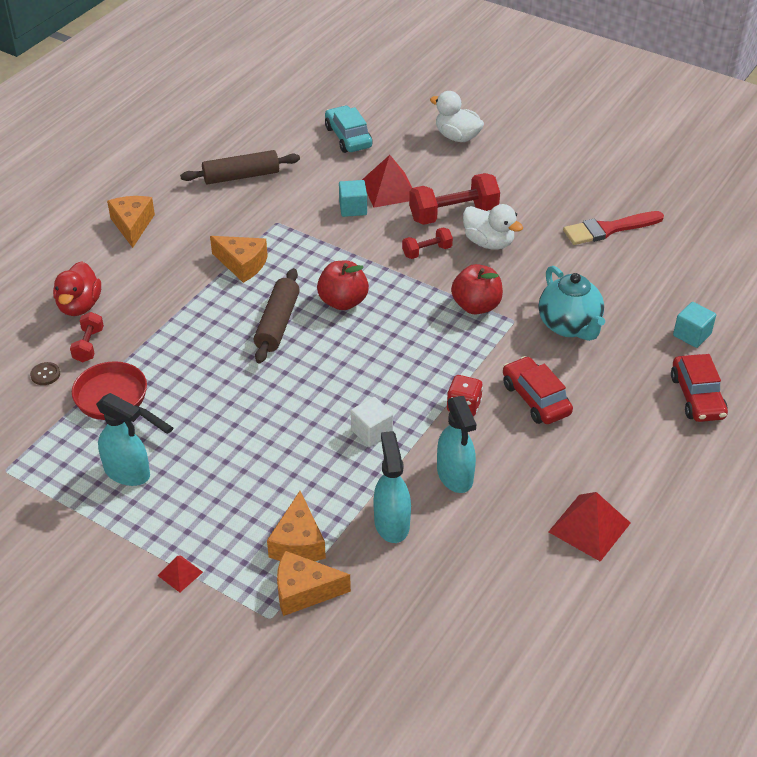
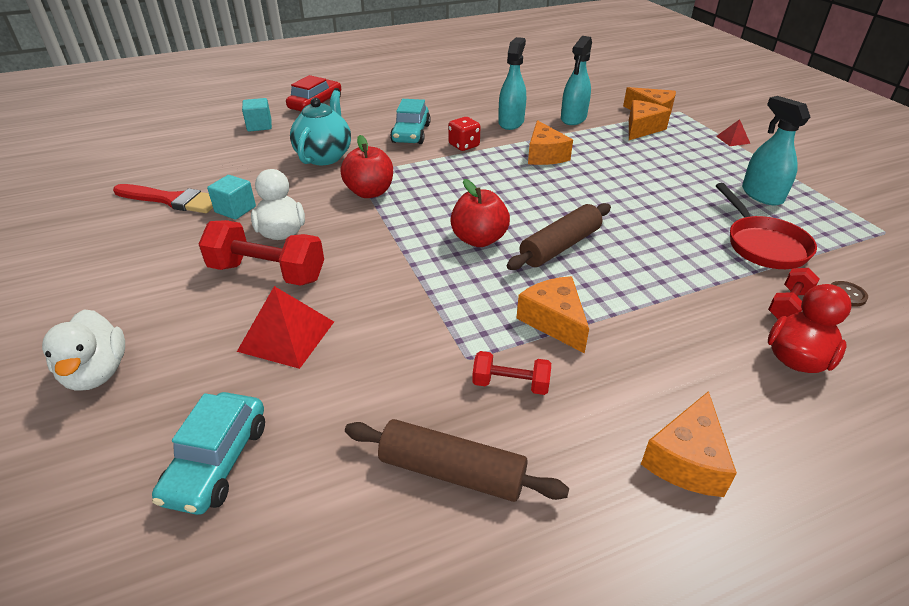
camera: 145 degrees left, 5 degrees down
(353, 208) = (358, 331): turquoise cube -> turquoise cube (235, 209)
(371, 432) = (544, 155): white cube -> orange cheese
(427, 251) = (346, 249): red dumbbell -> red dumbbell (510, 384)
(535, 399) = (411, 133): red car -> turquoise car
(589, 527) = (461, 87): red pyramid -> none

